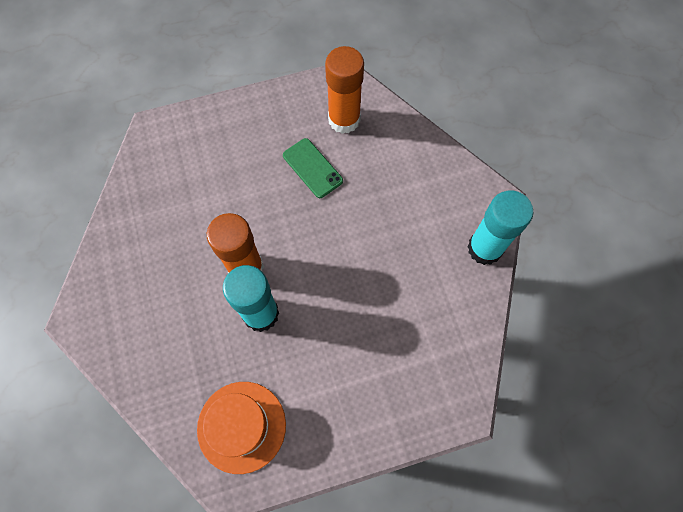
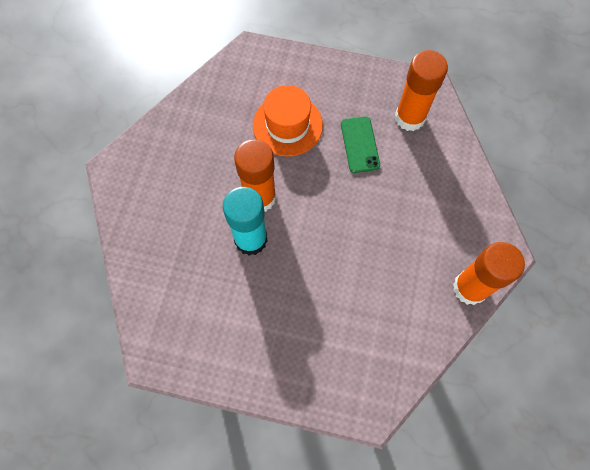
camera: 30 degrees right, 0 degrees up
(241, 426) = (186, 318): orange hat -> orange hat (287, 125)
(484, 248) = (469, 288): turquoise glue stick -> orange glue stick

